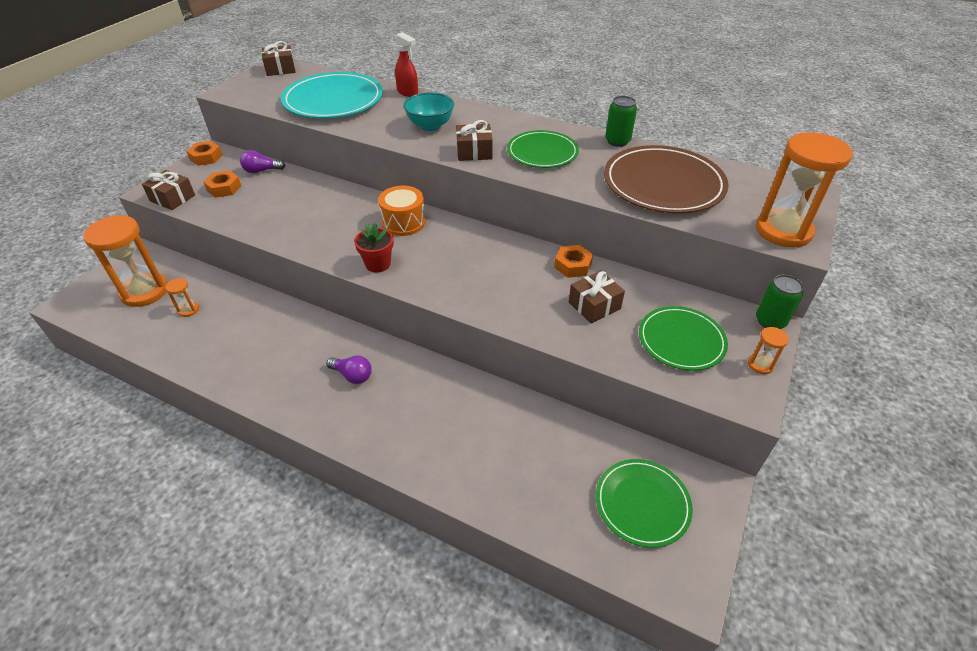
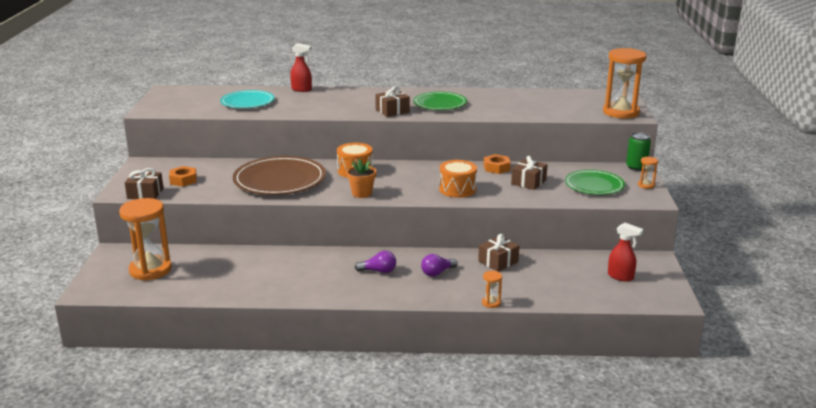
camera: 25 degrees left, 20 degrees down
(188, 310) = (204, 270): orange hourglass -> orange hourglass (491, 303)
(206, 157) = (140, 167): orange nut -> none
(261, 171) = (202, 165): purple light bulb -> purple light bulb (437, 273)
(280, 69) = (174, 92): brown gift -> brown gift (498, 261)
(333, 100) = (247, 102): turquoise plate -> turquoise plate, size x0.63
(378, 264) = (362, 193): red flower pot -> orange flower pot
(430, 126) = (343, 104): turquoise bowl -> none
(493, 291) = (457, 189): none -> orange drum
(617, 141) = (483, 91): green can -> none
(642, 504) = (621, 277): green plate -> red spray bottle
(663, 184) = (533, 105): brown plate -> brown plate (279, 180)

